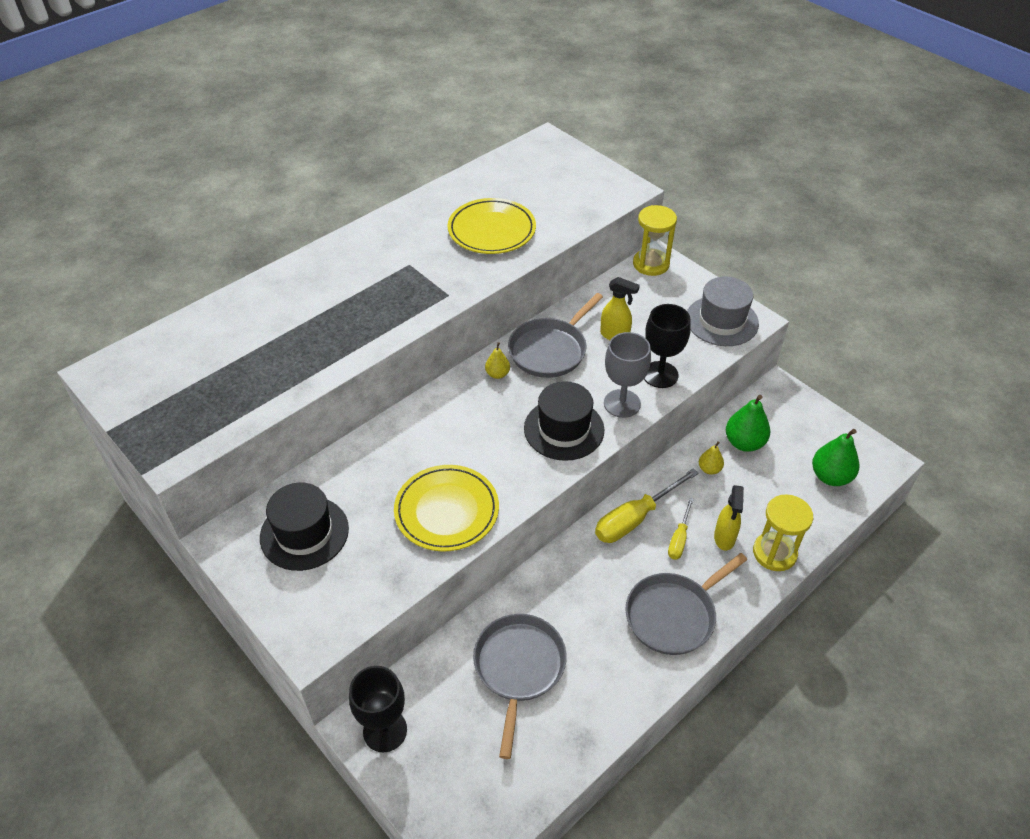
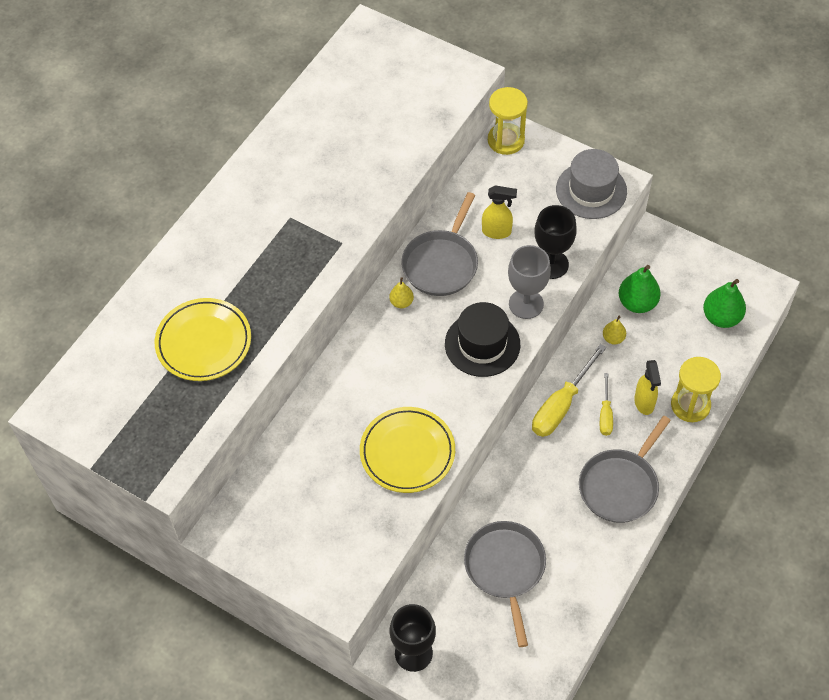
camera: 15 degrees left, 10 degrees up
(304, 533) = (290, 507): black hat -> none
(491, 230) = (354, 157): yellow plate -> yellow plate (204, 342)

